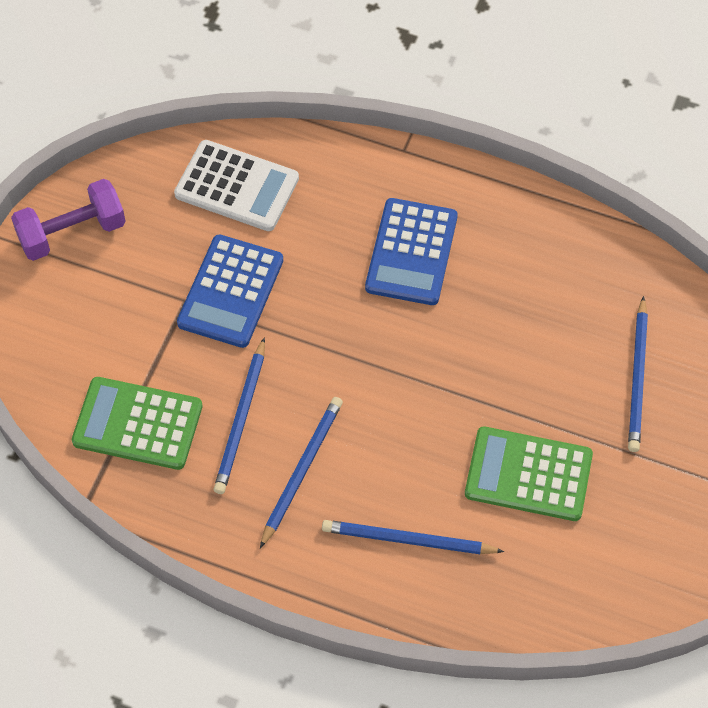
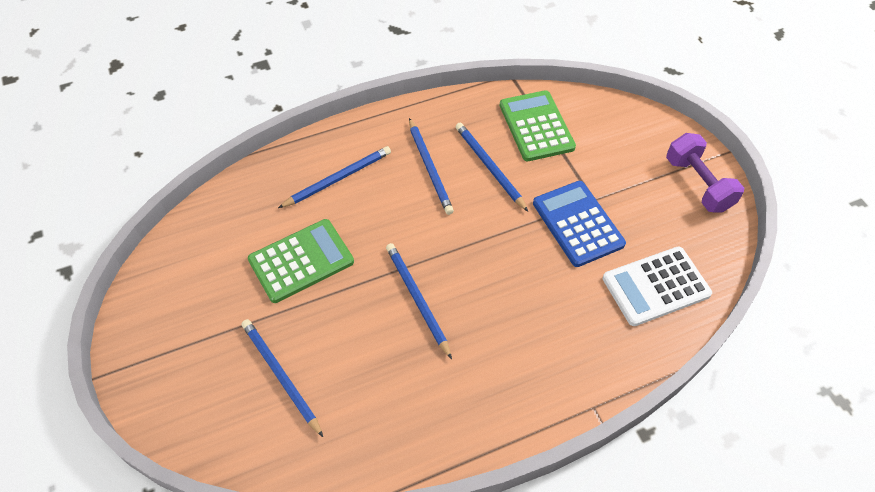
camera: 135 degrees right, 5 degrees down
(72, 233) = (698, 184): purple dumbbell -> purple dumbbell turned 45 degrees counterclockwise
(137, 424) = (536, 126): green calculator -> green calculator turned 75 degrees counterclockwise
(411, 252) = (507, 336): blue calculator -> none
(455, 346) = (417, 299): none -> blue pencil

